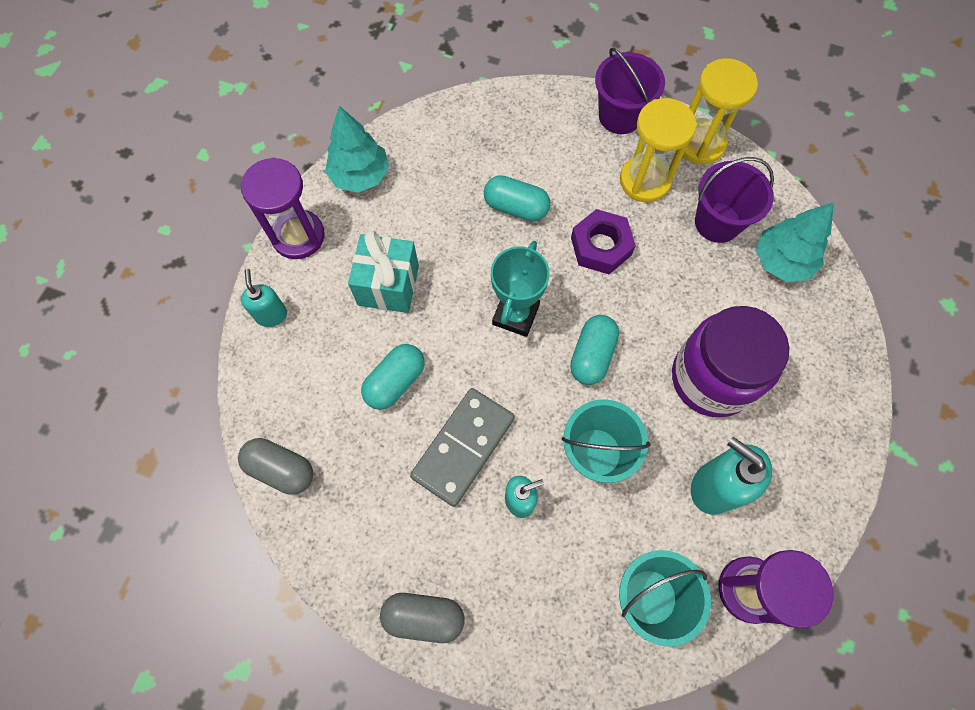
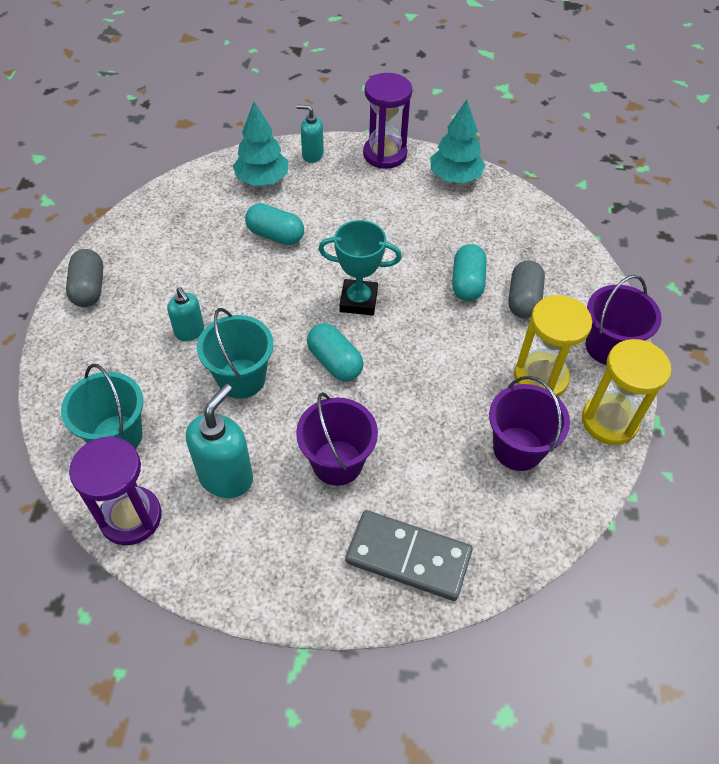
camera: 75 degrees right, 15 degrees down
(271, 315) = (312, 155): turquoise soap dispenser -> turquoise soap dispenser turned 135 degrees counterclockwise
(281, 469) = (191, 187): grey capsule -> grey capsule (523, 299)
(388, 285) = (359, 214): turquoise gift -> none
(463, 447) = (229, 287): grey domino -> grey domino (408, 557)
(592, 355) = (335, 362): turquoise capsule -> turquoise capsule turned 45 degrees clockwise
(601, 246) = (451, 352): purple nut -> none
(711, 378) = (337, 462): purple jar -> purple bucket
(781, 261) = (494, 515): turquoise tree -> turquoise tree (262, 180)

